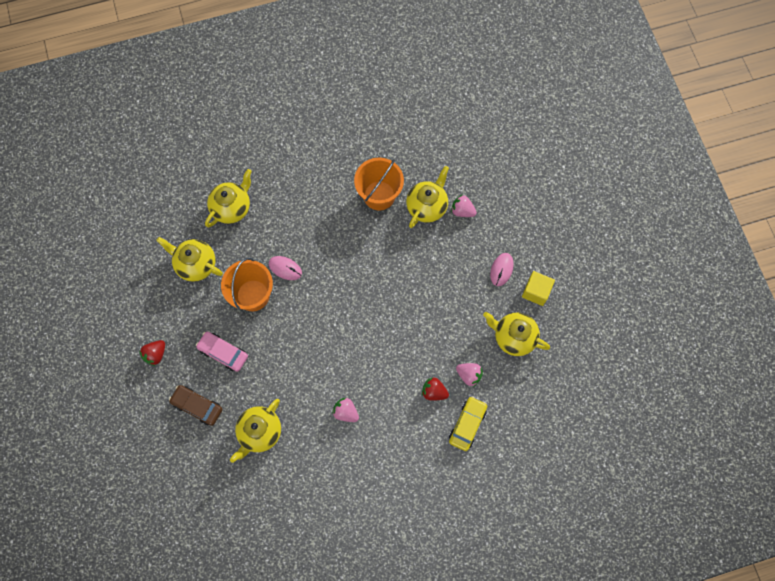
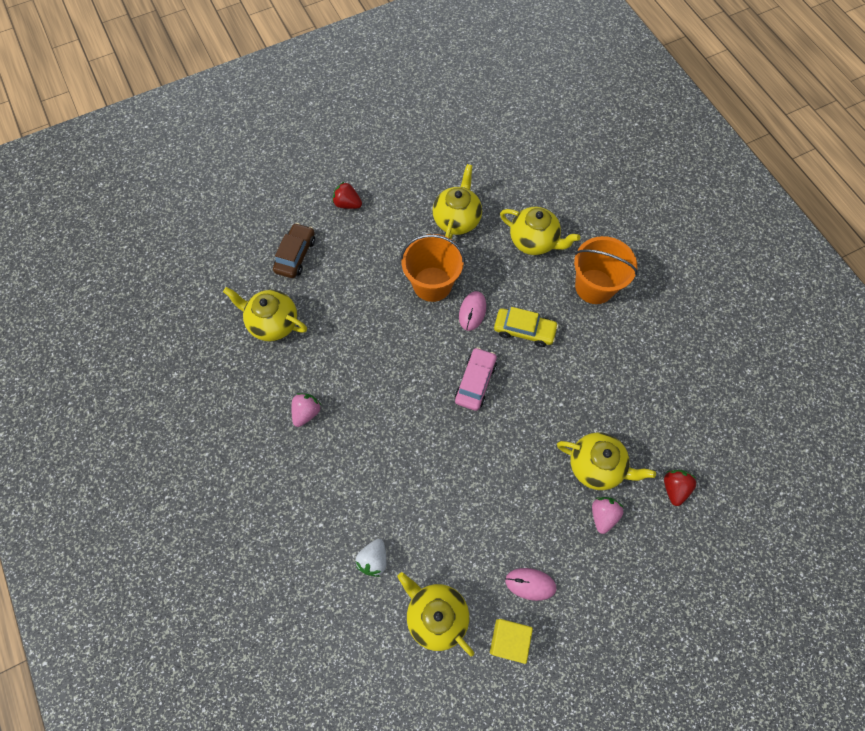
camera: 80 degrees right, 5 degrees down
(223, 353) = (359, 268): pink car -> pink car (475, 382)
(379, 195) = (595, 402): orange bucket -> orange bucket (594, 286)
(434, 391) = (345, 516): red strawberry -> red strawberry (674, 488)
(467, 424) = (307, 567): yellow car -> yellow car (524, 330)
(469, 375) = (373, 559): pink strawberry -> white strawberry
(513, 337) = (436, 615): yellow teapot -> yellow teapot turned 60 degrees counterclockwise

